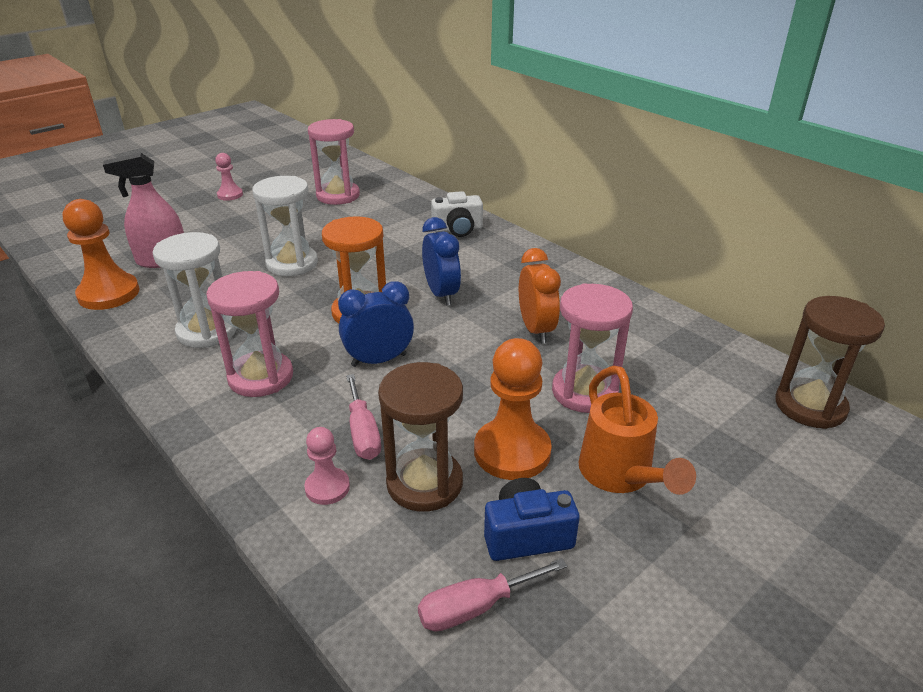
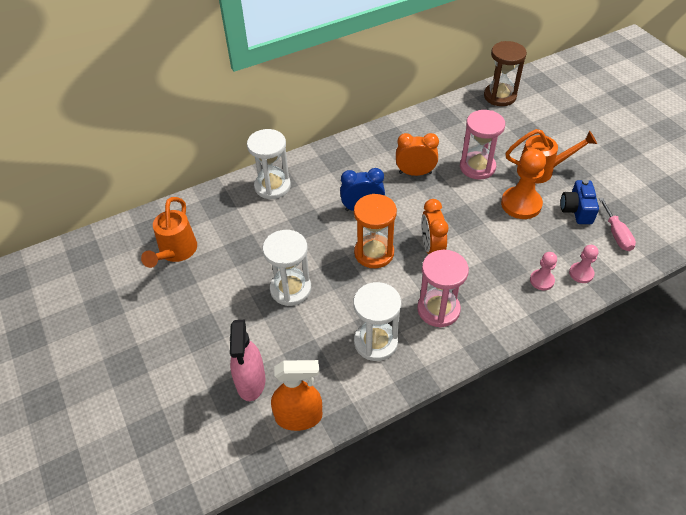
camera: 75 degrees left, 15 degrees up
(109, 294) = (299, 417): orange pawn -> orange spray bottle
(230, 195) = (132, 334): pink pawn -> pink pawn (581, 273)
(338, 196) = (175, 252): pink hourglass -> orange watering can
(363, 433) = (499, 262): pink screwdriver -> none
(379, 360) = (431, 248): blue clock -> orange clock
(424, 483) = (541, 241): brown hourglass -> none
(458, 229) = (272, 186): white camera -> white hourglass

